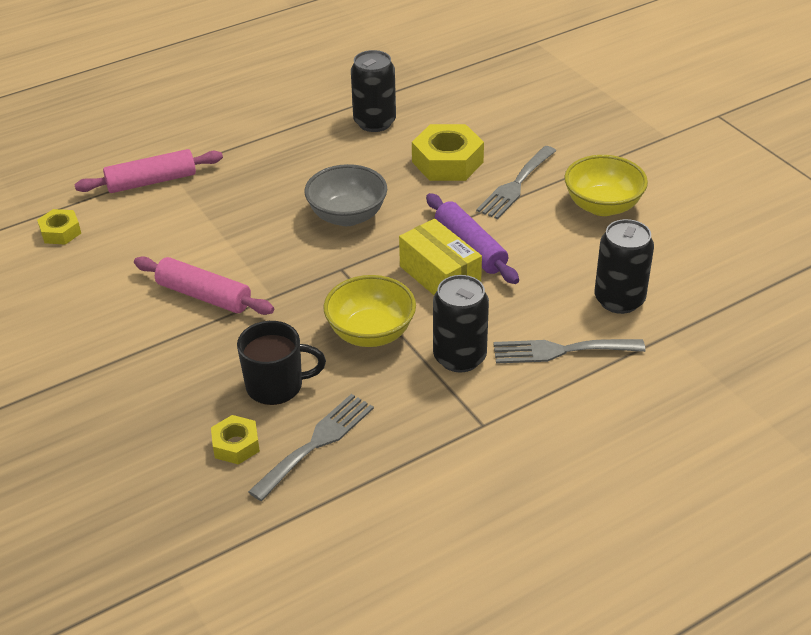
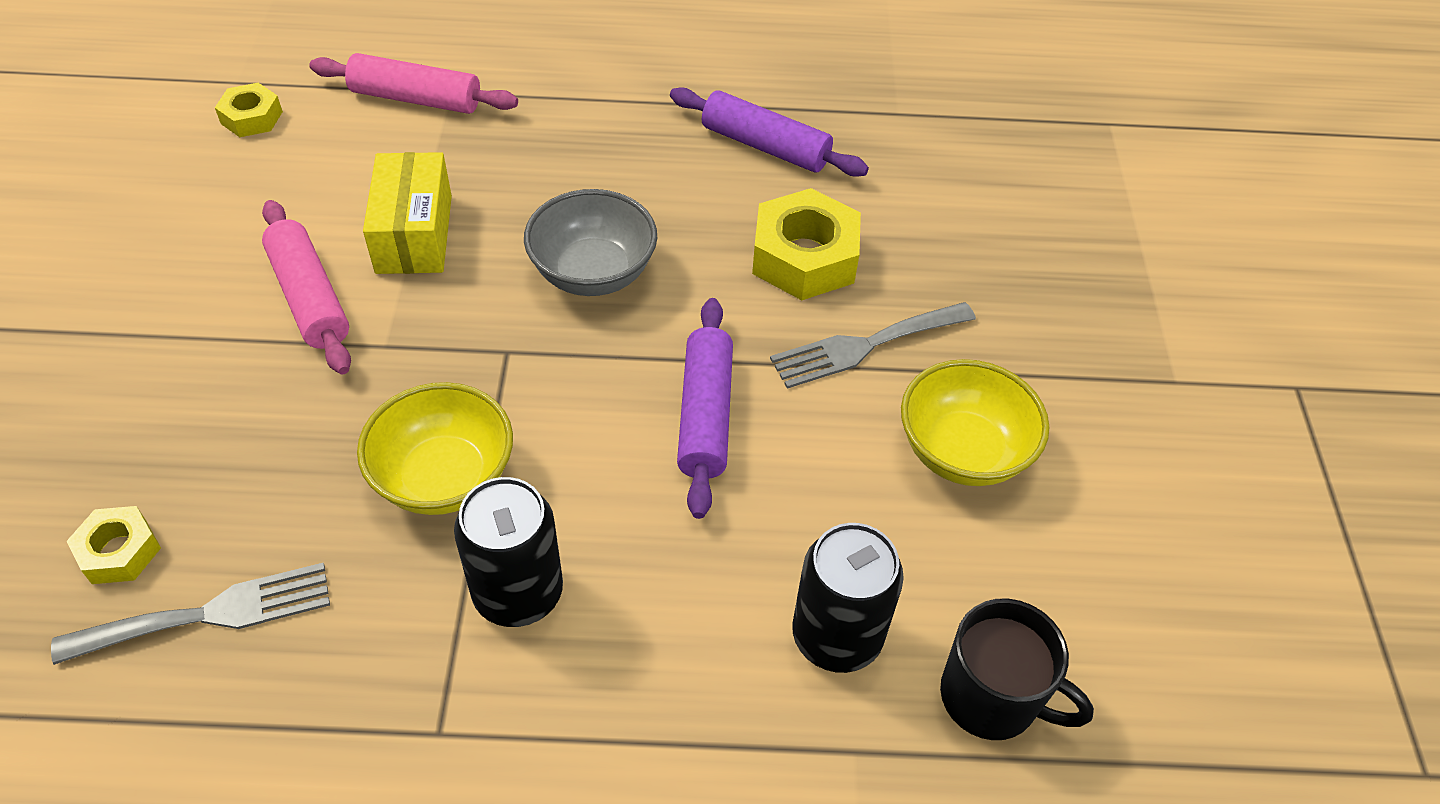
camera: 30 degrees right, 10 degrees up
(276, 386) = (253, 489): black mug -> black mug (991, 697)
(374, 122) = (765, 146): black can -> purple rolling pin
(439, 276) = (619, 439): yellow box -> yellow box (414, 234)
(560, 351) = (666, 674): grey fork -> none

